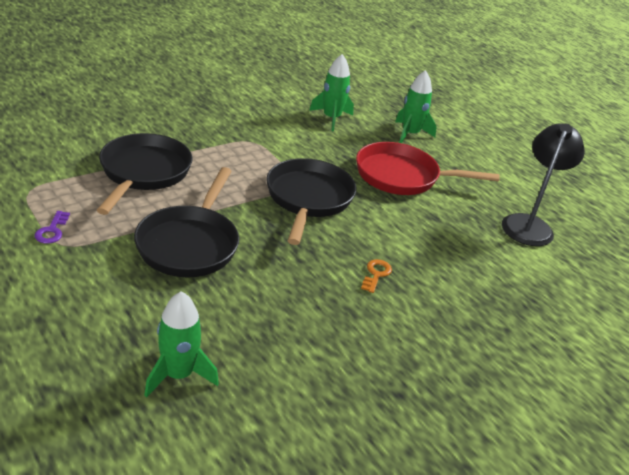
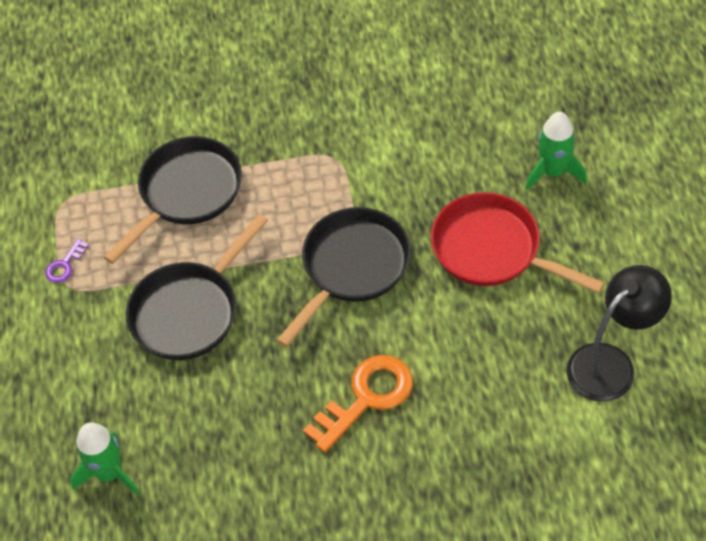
camera: 35 degrees right, 20 degrees up
(331, 118) = (460, 126): green rocket -> none
(376, 274) = (366, 398): orange key -> orange key, size x2.14

